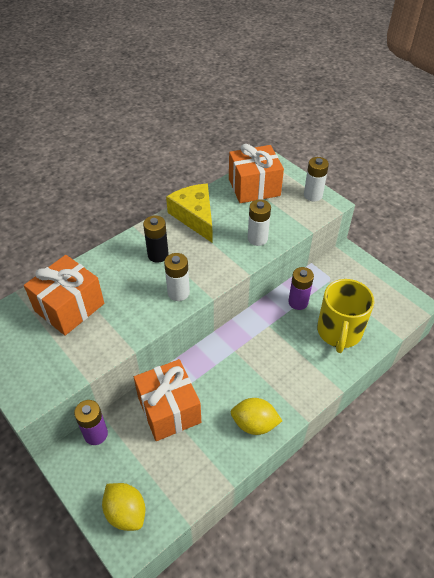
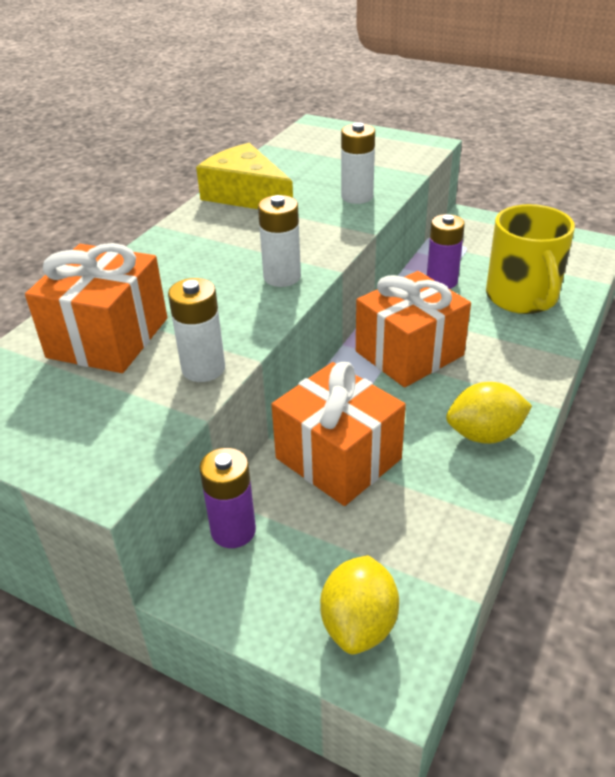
camera: 20 degrees left, 10 degrees down
(126, 512) = (359, 624): yellow lemon -> yellow lemon turned 75 degrees clockwise
(158, 255) = (218, 245): black battery -> none
(254, 187) = (311, 150): orange gift -> orange gift (409, 353)
(313, 195) = (399, 142): white battery -> white battery (203, 368)

